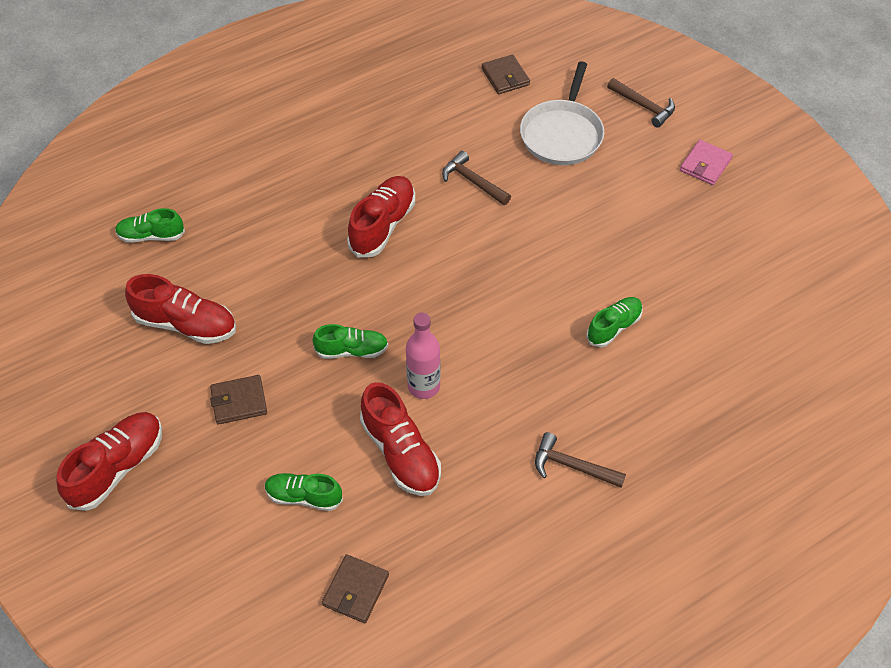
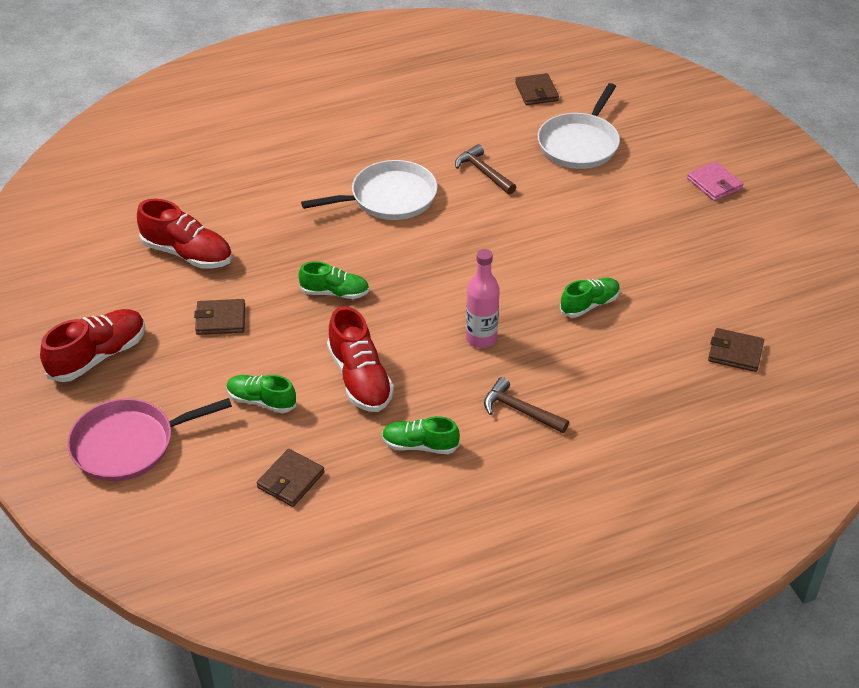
camera: 10 degrees right, 10 degrees down
(151, 236) = (173, 181): green shoe -> green shoe (420, 445)
(174, 573) = (129, 444): none -> pink pan
(383, 225) = (389, 198): red shoe -> white pan
(424, 386) = (395, 329): pink bottle -> pink bottle (481, 338)
(644, 106) = (666, 130): brown hammer -> none
(705, 165) = (714, 184): pink wallet -> pink wallet turned 75 degrees counterclockwise
(769, 363) = (735, 352): none -> brown wallet

